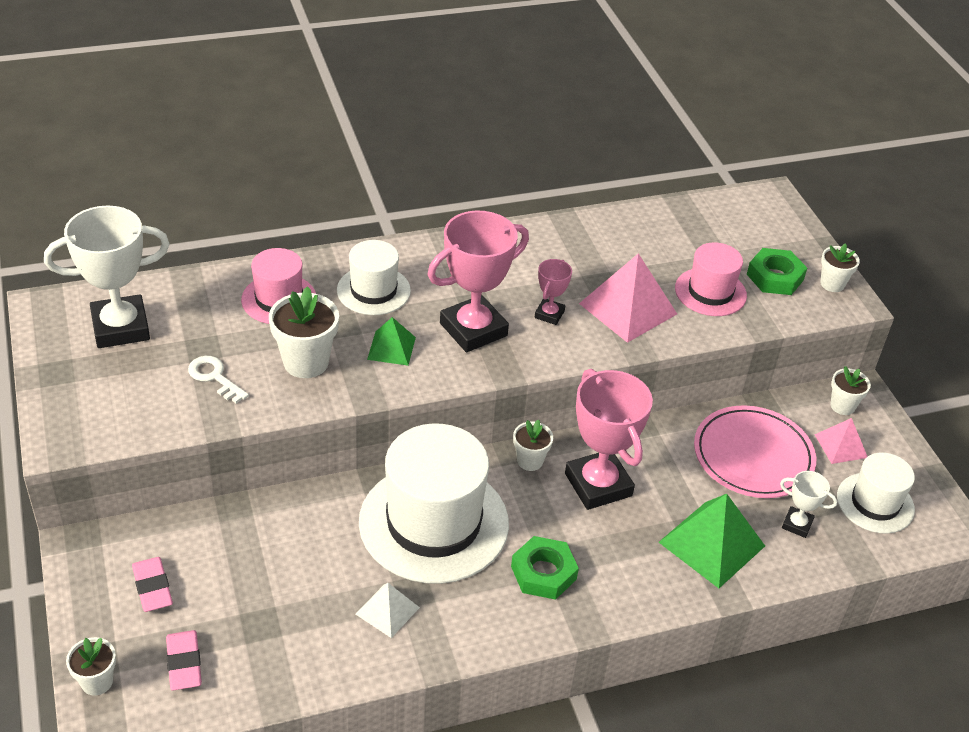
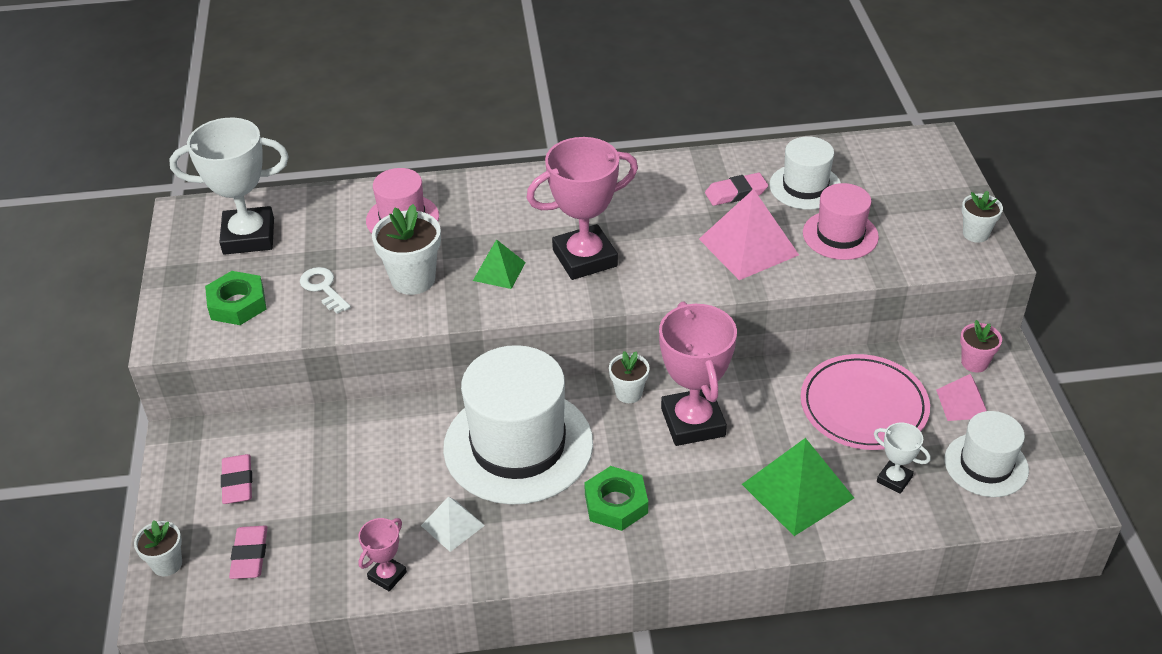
camera: 15 degrees right, 0 degrees up
(373, 290) = (496, 215): white hat -> white hat (805, 186)
(549, 314) = (665, 248): pink trophy -> pink trophy (387, 575)
(603, 256) = (736, 193): none -> pink eraser
(775, 277) = (914, 223): green nut -> green nut (237, 304)
(842, 406) = (974, 363): white flower pot -> pink flower pot

